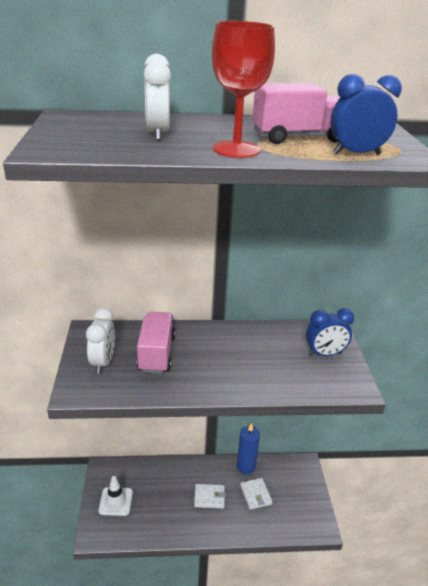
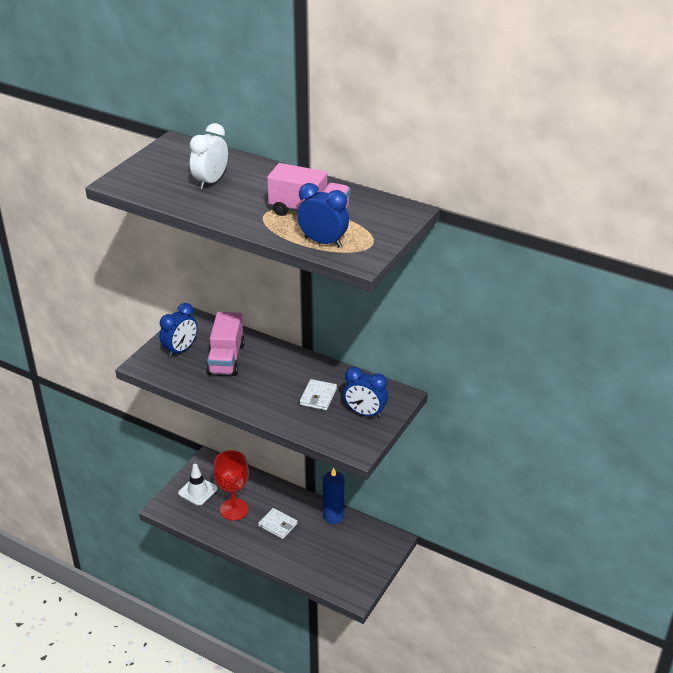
camera: 35 degrees right, 5 degrees up
(103, 362) = (180, 350): white clock -> blue clock
(156, 354) = (226, 358): pink truck -> pink truck turned 150 degrees clockwise
(236, 149) = (242, 214): red goblet -> red goblet (234, 509)
(255, 495) = (321, 542): white wallet -> white wallet (318, 396)

